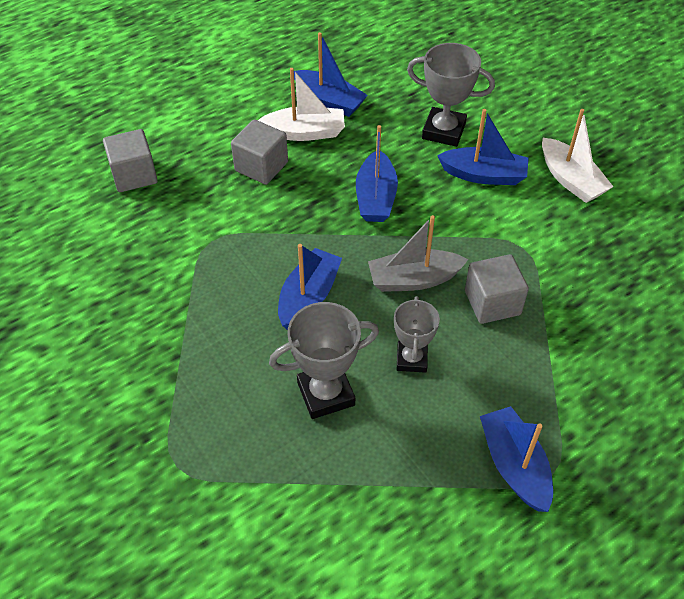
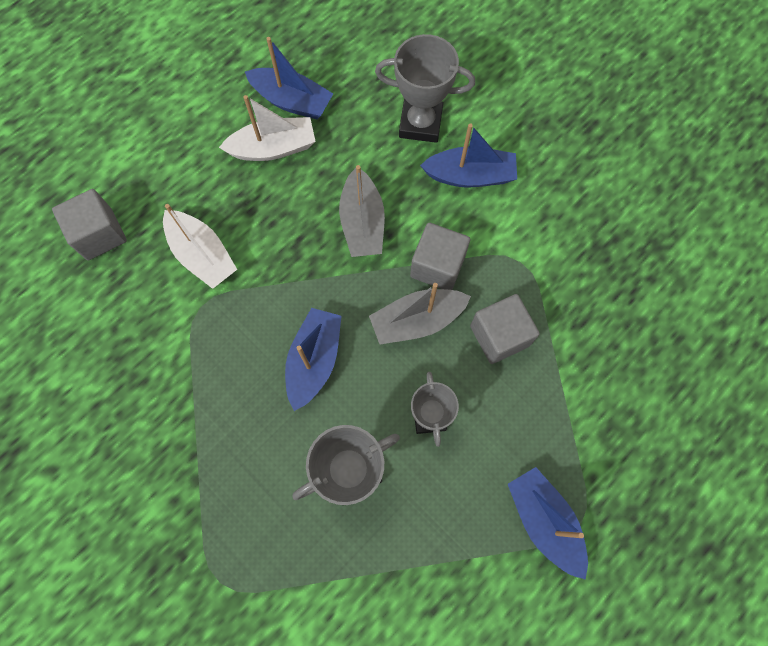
camera: 10 degrees left, 20 degrees up
(261, 166) = (235, 201): grey cube -> grey cube (437, 266)
(375, 197) = (362, 223): blue boat -> grey boat
(570, 180) = (559, 168): white boat -> white boat (202, 255)

